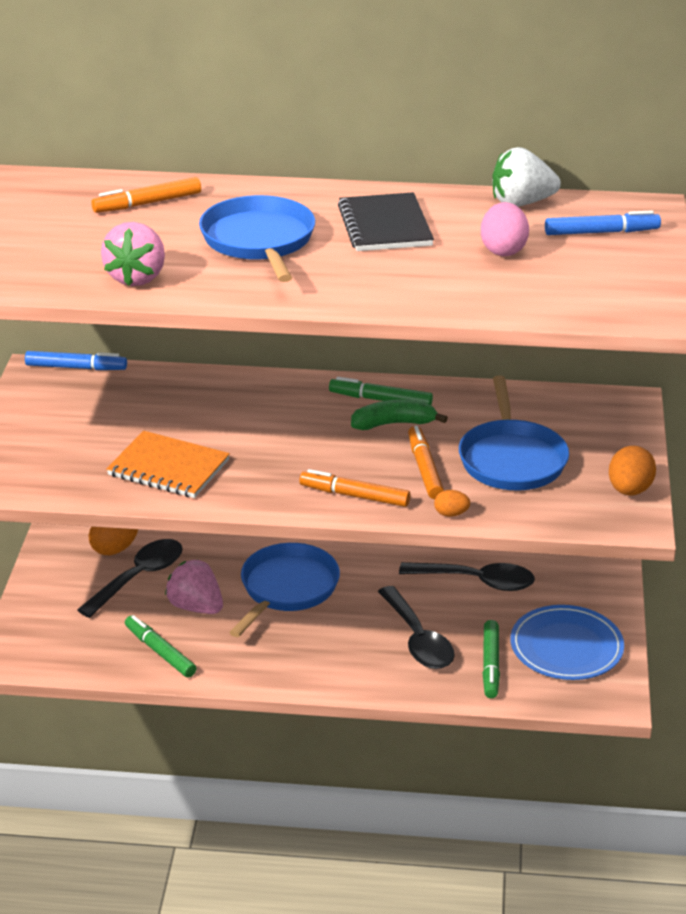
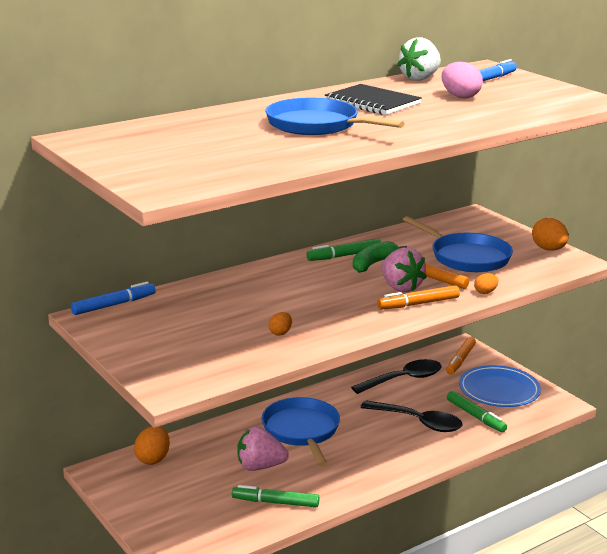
camera: 40 degrees left, 10 degrees down
(137, 277) = (282, 158): pink strawberry -> pink strawberry (400, 287)
(139, 577) = (195, 467): black spoon -> none
(147, 203) = (200, 127): orange marker -> orange marker (460, 360)
(168, 468) = (280, 333): orange notebook -> orange egg

